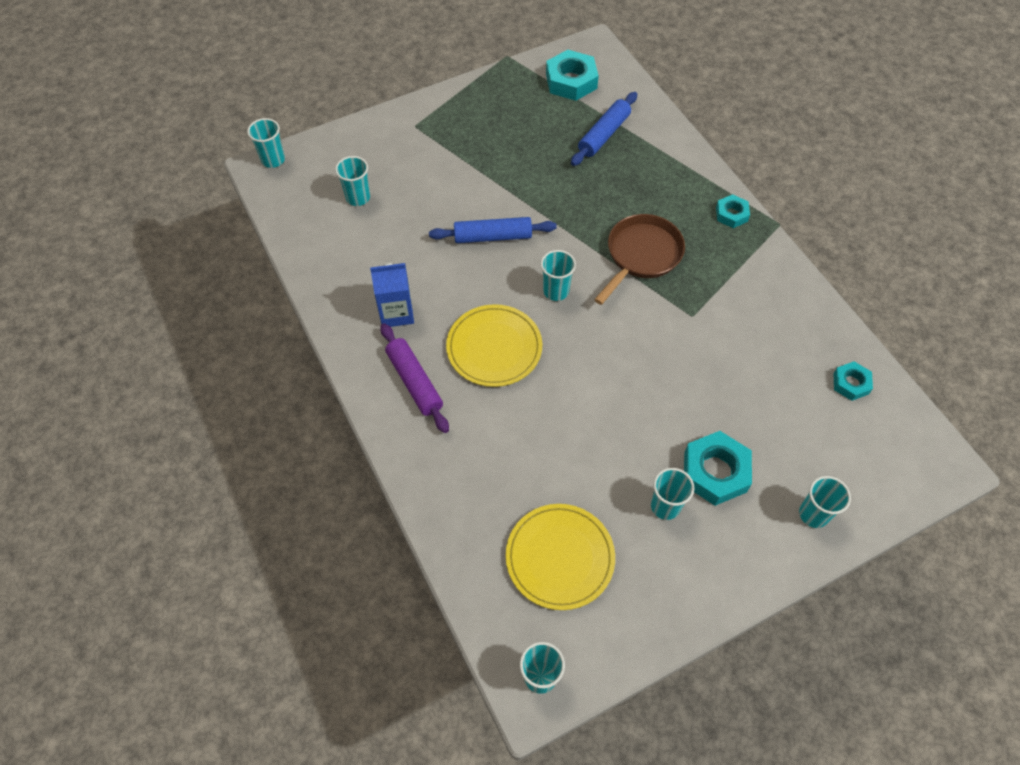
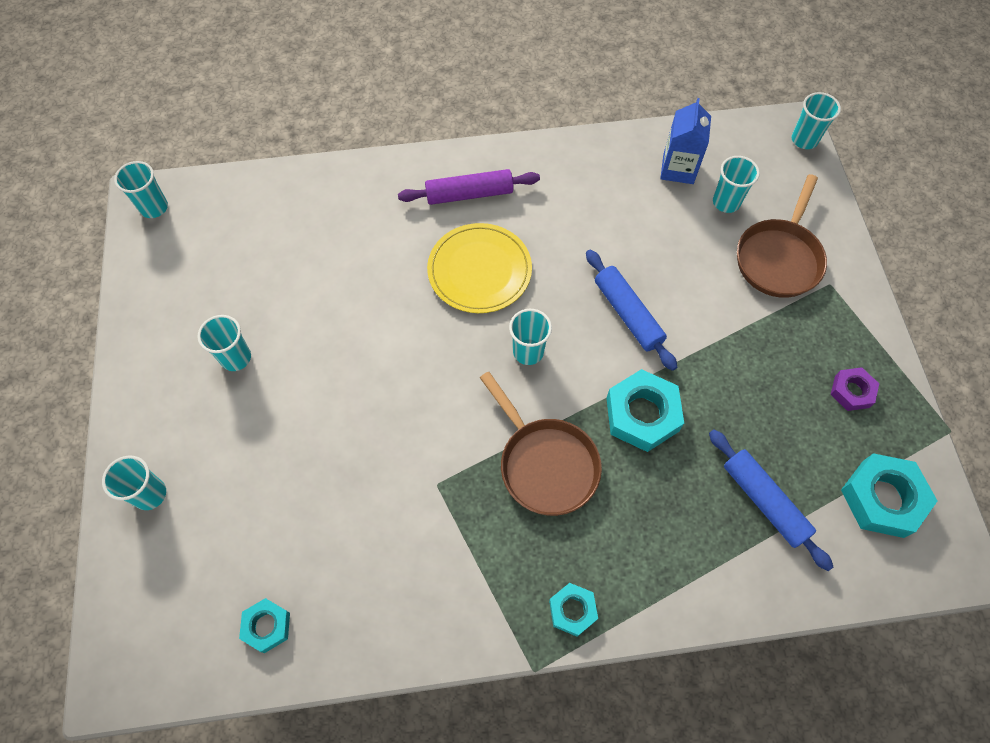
camera: 110 degrees right, 5 degrees up
(396, 312) = (557, 199): blue carton -> blue carton (678, 169)
(402, 157) = (779, 258): none -> brown pan
(493, 237) = (628, 314): blue rolling pin -> blue rolling pin turned 45 degrees counterclockwise
(500, 104) = (852, 391): none -> purple nut
(560, 557) = (239, 254): yellow plate -> none
(715, 472) = (244, 419): turquoise nut -> turquoise nut (642, 414)

